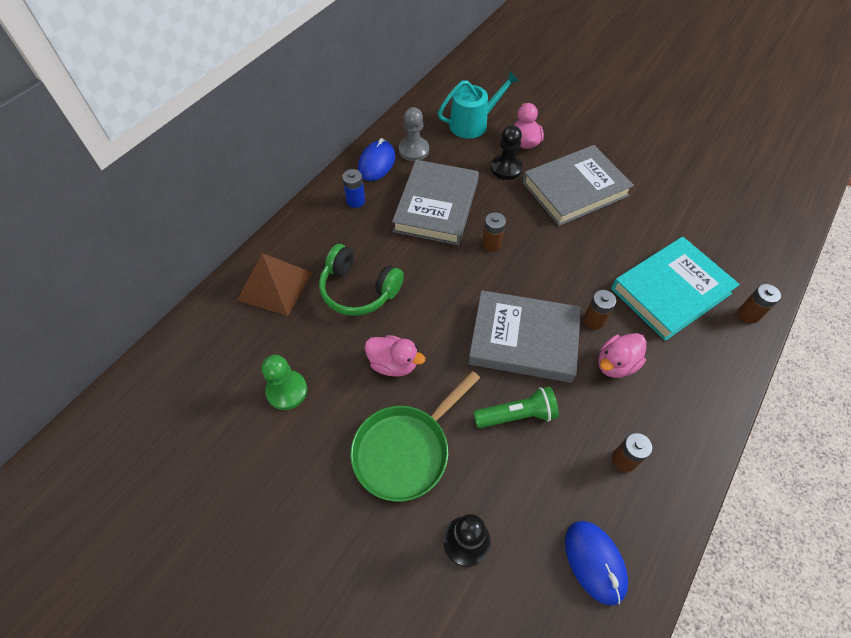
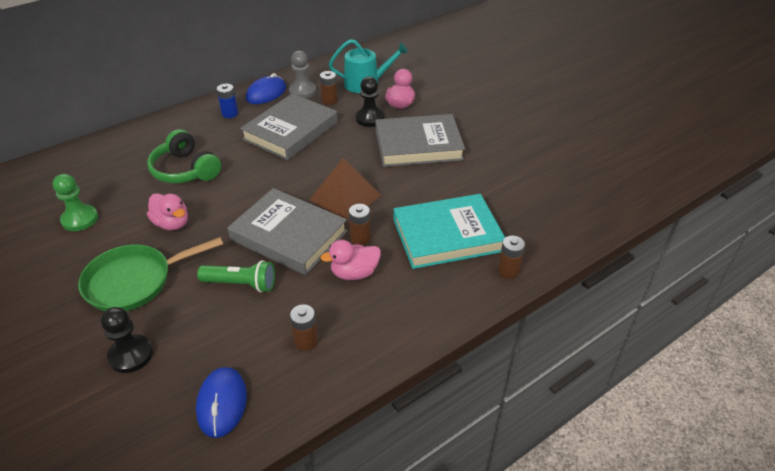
camera: 20 degrees right, 15 degrees down
(275, 286) = (126, 153): brown pyramid -> brown pyramid (345, 197)
(491, 244) = (315, 165): brown battery -> brown battery (329, 100)

